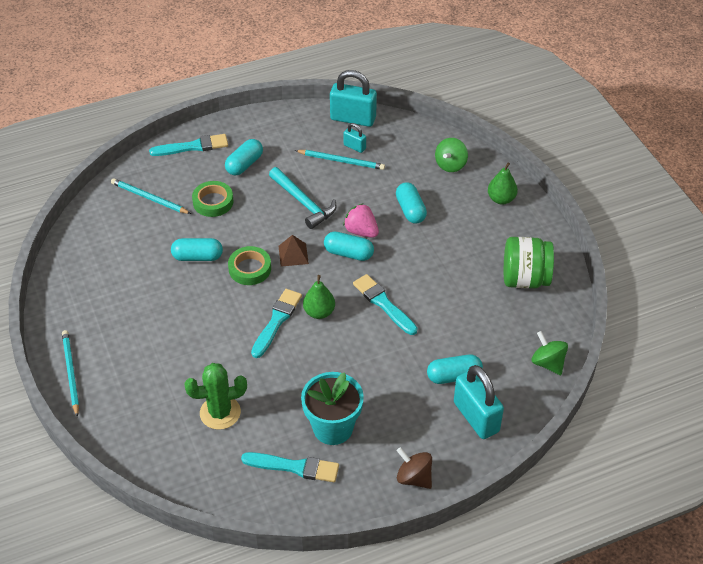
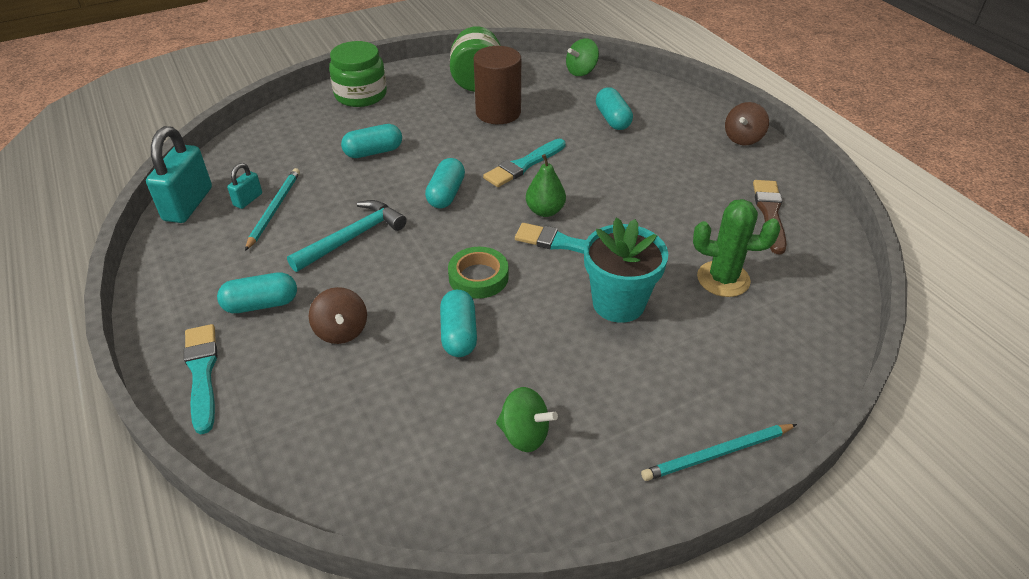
camera: 95 degrees left, 5 degrees down
(149, 198) = (323, 415): turquoise pencil -> none
(213, 202) = (341, 331): green tape -> brown spinning top
(220, 413) = (723, 279): green cactus -> green cactus turned 60 degrees counterclockwise
(244, 164) = (261, 304): turquoise capsule -> turquoise capsule turned 45 degrees counterclockwise
(293, 254) = (450, 239): brown pyramid -> none
(294, 467) = (769, 213): turquoise brush -> brown brush
(333, 428) = (707, 190): turquoise flower pot -> turquoise flower pot (618, 303)
(361, 231) = (408, 186): pink strawberry -> none
(450, 165) = (299, 127): green spinning top -> green spinning top (524, 434)
(468, 291) = (498, 112): none -> brown cylinder
(476, 417) = (657, 107): turquoise padlock -> none
(501, 199) = (361, 95): green pear -> green jar

